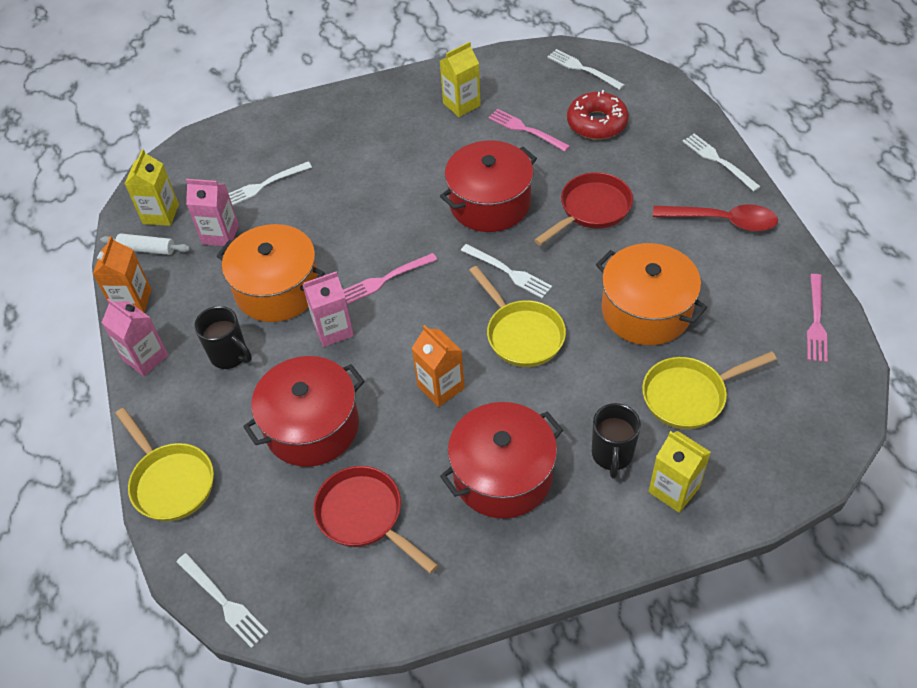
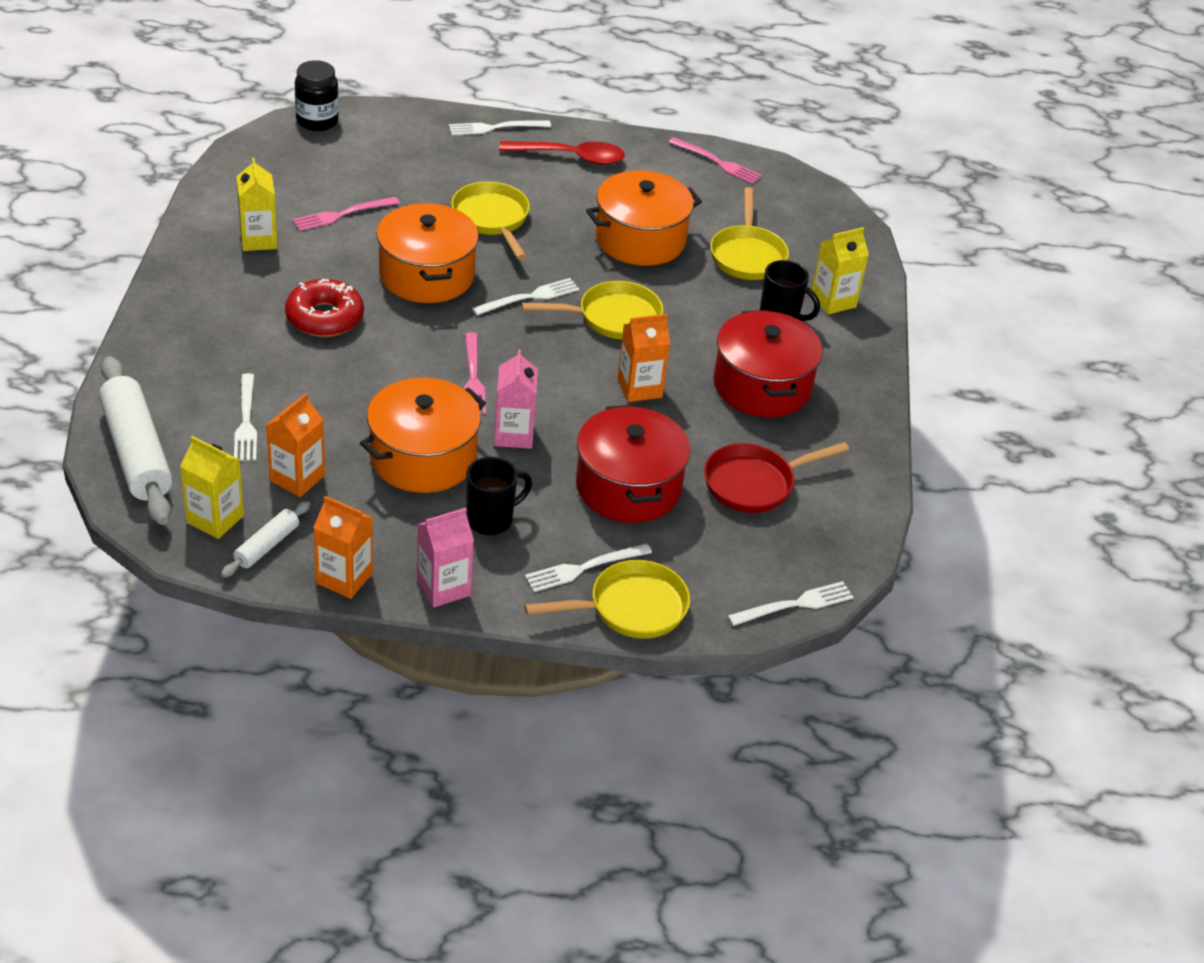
camera: 75 degrees left, 10 degrees down
(206, 152) = (137, 452): none -> white rolling pin
(220, 234) = (297, 478): pink carton -> orange carton
(489, 203) = (426, 275): red pot -> orange pot
(582, 69) = (287, 146): white fork -> white fork (584, 568)
(591, 210) = (492, 219): red pan -> yellow pan
(597, 123) = (377, 170): red donut -> red donut (324, 317)
(628, 68) = (317, 121): none -> black jar
(723, 221) = (571, 157): red spoon -> red spoon turned 60 degrees clockwise

